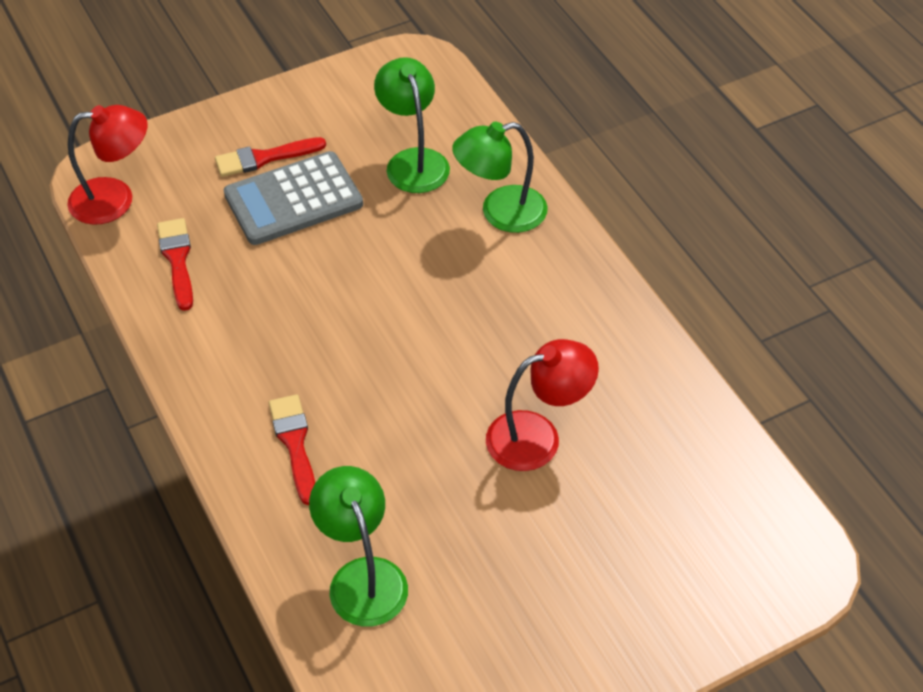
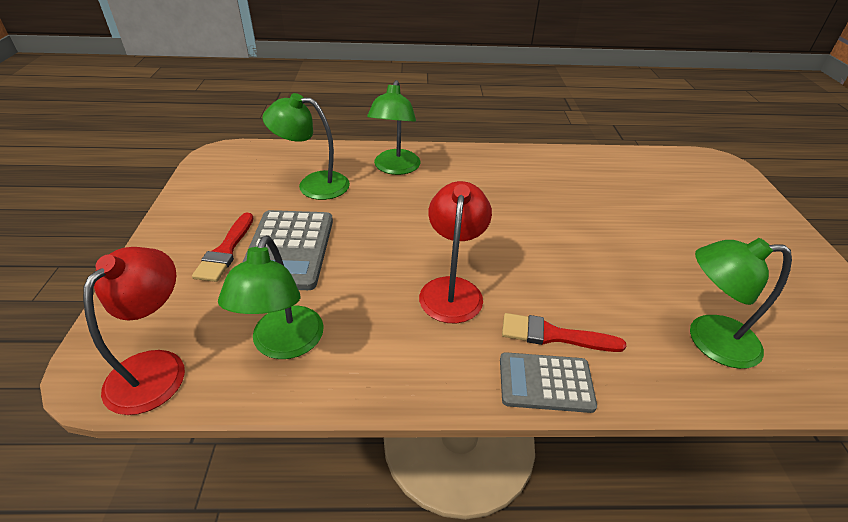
camera: 65 degrees left, 10 degrees down
(177, 260) = (284, 344): red brush -> green lamp
(230, 452) = (545, 383): none -> grey calculator
(538, 436) = (596, 214): red lamp -> red lamp (452, 289)

